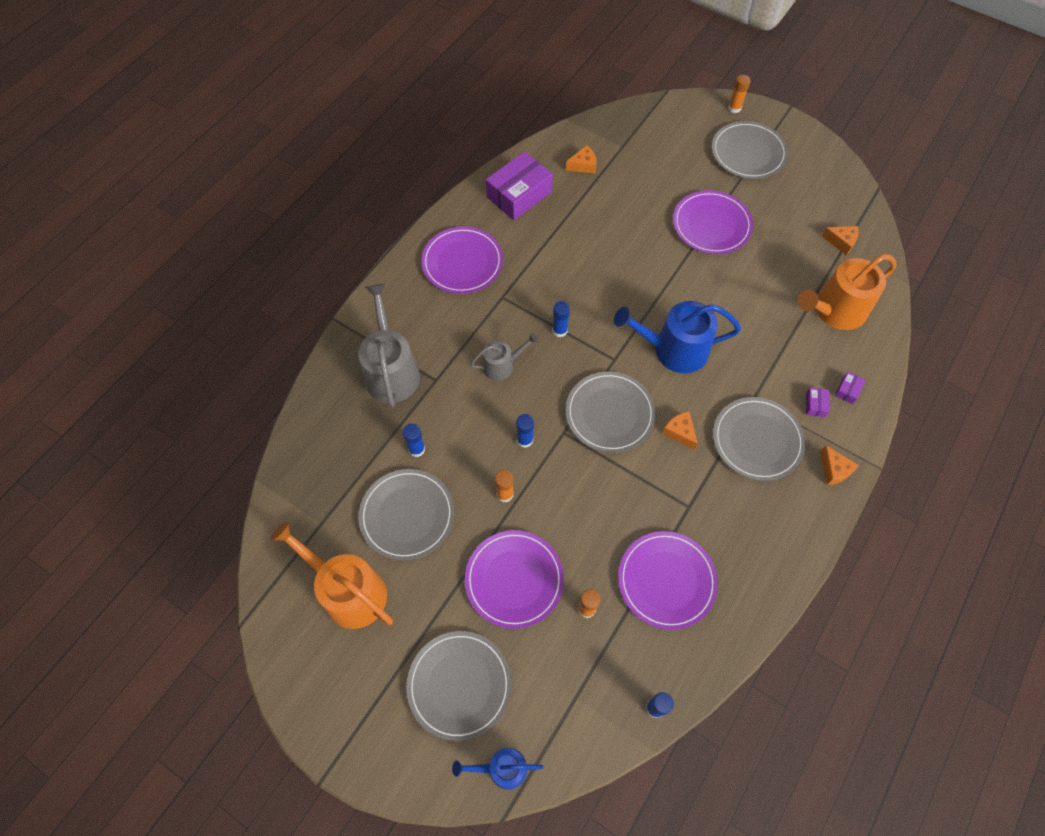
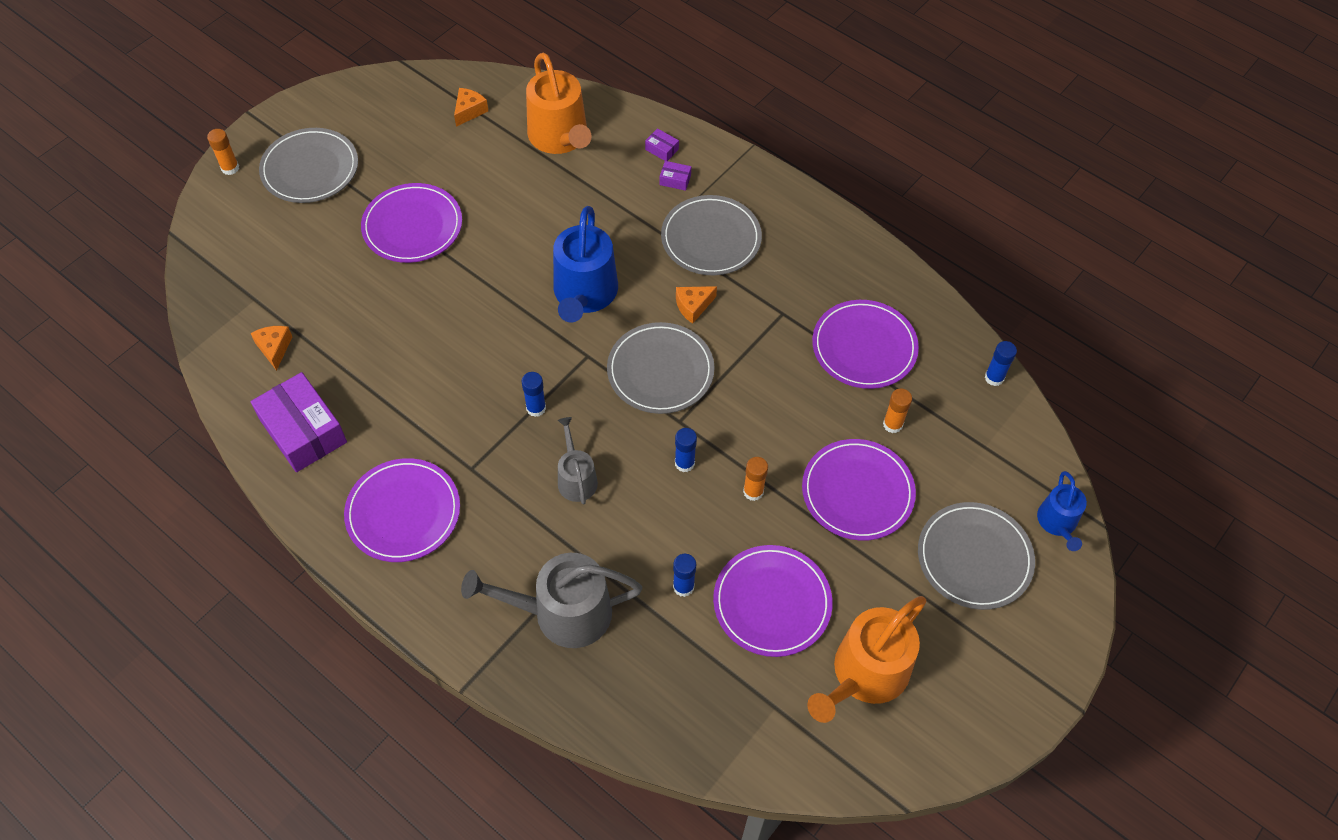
camera: 85 degrees left, 5 degrees down
(407, 515) = (772, 602): grey plate -> purple plate
(834, 470) = (752, 181): orange cheese -> none

